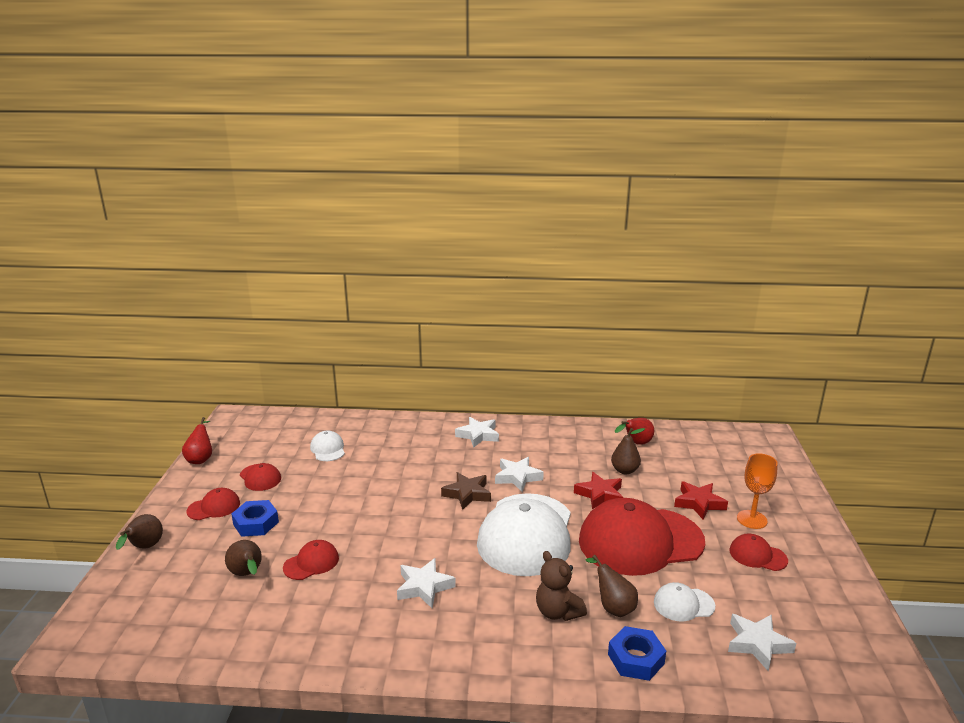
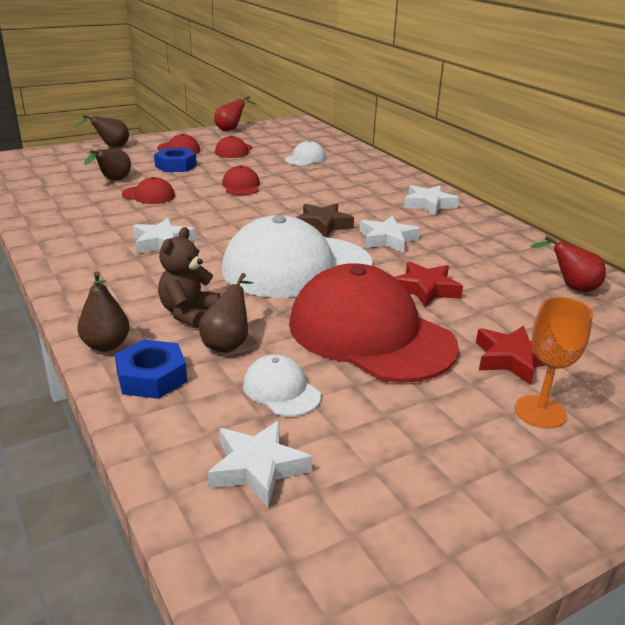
camera: 55 degrees right, 5 degrees up
(625, 470) = (499, 293): brown pear -> brown pear (106, 345)
(757, 555) = (458, 433): red cap -> red cap (241, 186)

